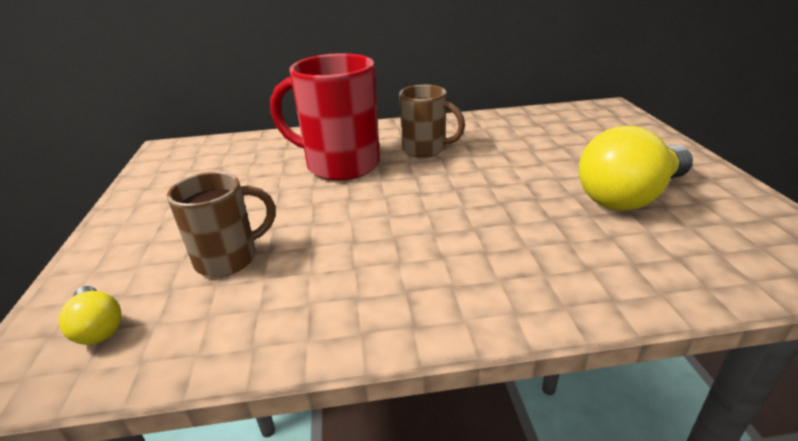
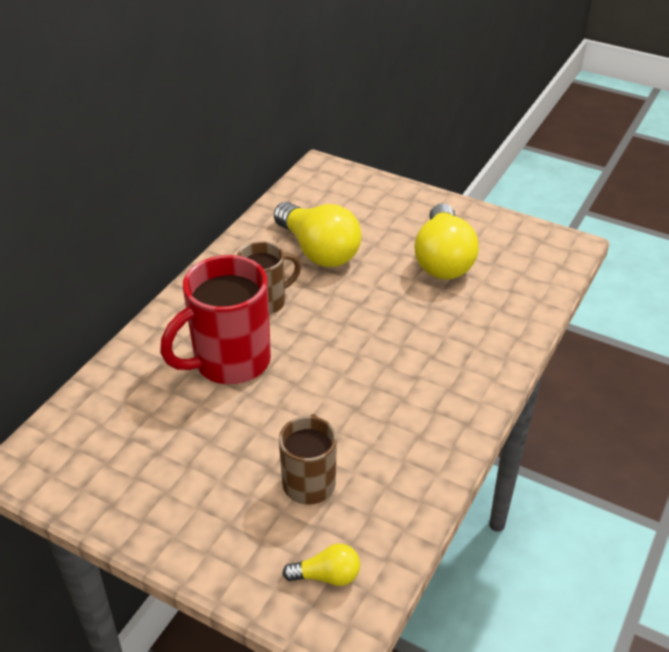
camera: 55 degrees left, 10 degrees up
(519, 143) = (318, 250): none -> yellow light bulb

